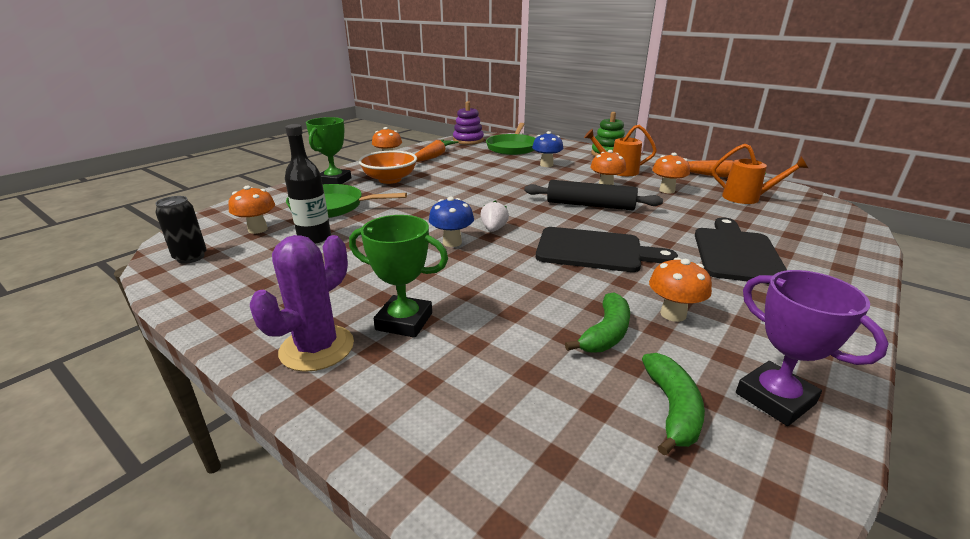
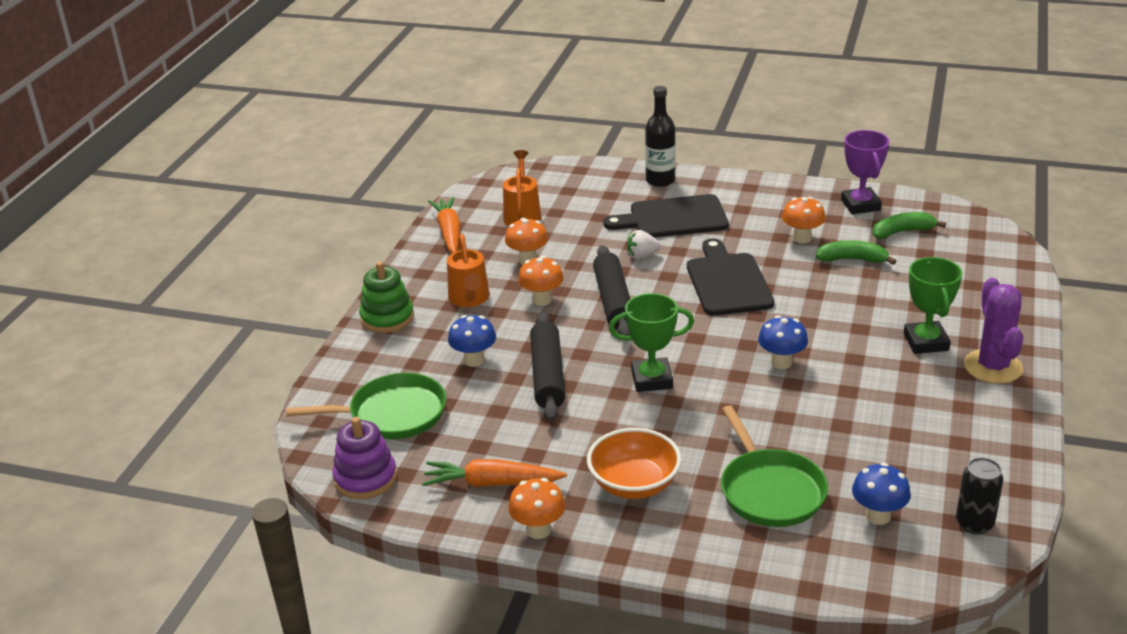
camera: 110 degrees left, 5 degrees up
(258, 229) = (878, 516): orange mushroom -> blue mushroom
(314, 237) = (854, 459): black bottle -> black bottle (660, 180)
(317, 348) = (993, 367): purple cactus -> purple cactus turned 75 degrees clockwise
(334, 181) = (679, 540): green trophy -> green trophy (652, 379)
(493, 229) = (729, 346): white strawberry -> white strawberry (642, 256)
(513, 177) = (547, 375): none -> black rolling pin
(775, 398) = (860, 205): purple trophy -> purple trophy turned 45 degrees counterclockwise

